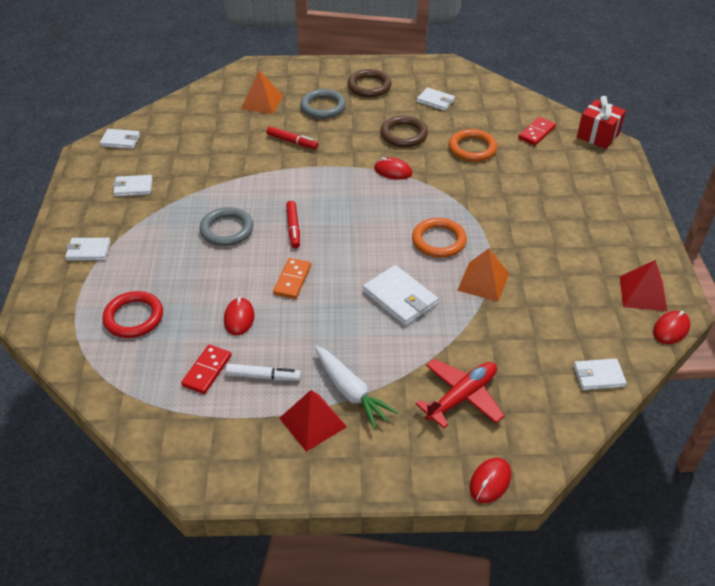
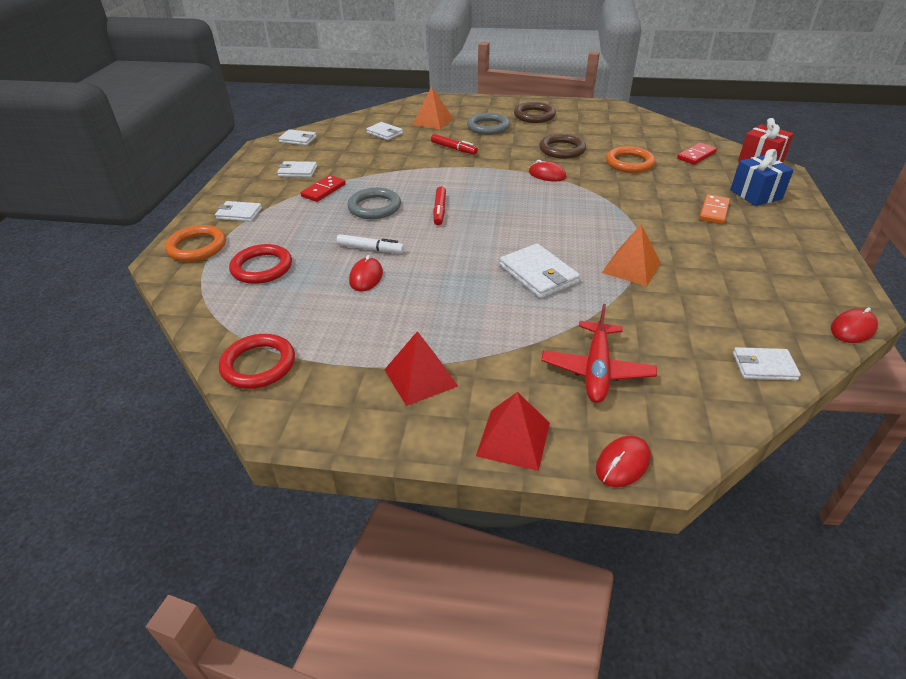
camera: 10 degrees right, 5 degrees down
(164, 426) = (258, 365): none -> red ring
(207, 371) = (320, 319): red domino -> red domino (323, 190)
(263, 376) = (377, 330): white marker -> white marker (370, 249)
(292, 280) = (429, 250): orange domino -> orange domino (714, 211)
(350, 392) = (469, 353): white carrot -> none
(435, 101) = (596, 128): white wallet -> white wallet (384, 133)
(439, 241) = (586, 230): orange ring -> orange ring (197, 247)
(462, 396) = (596, 370): red plane -> red plane turned 135 degrees clockwise
(593, 181) = (755, 194): none -> blue gift
(643, 293) = (816, 292): red pyramid -> red pyramid (513, 439)

